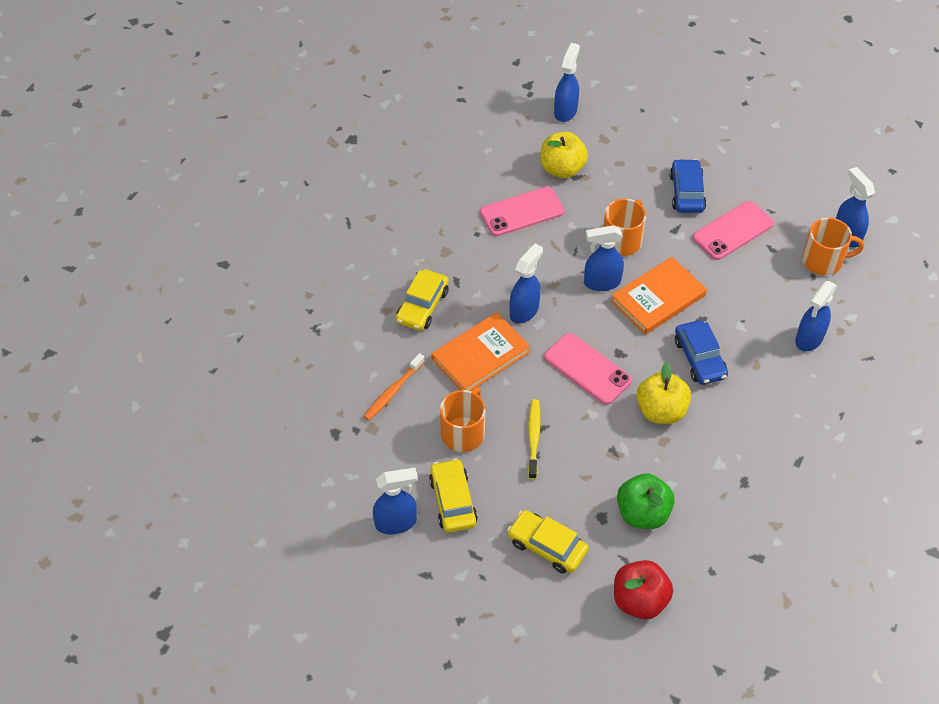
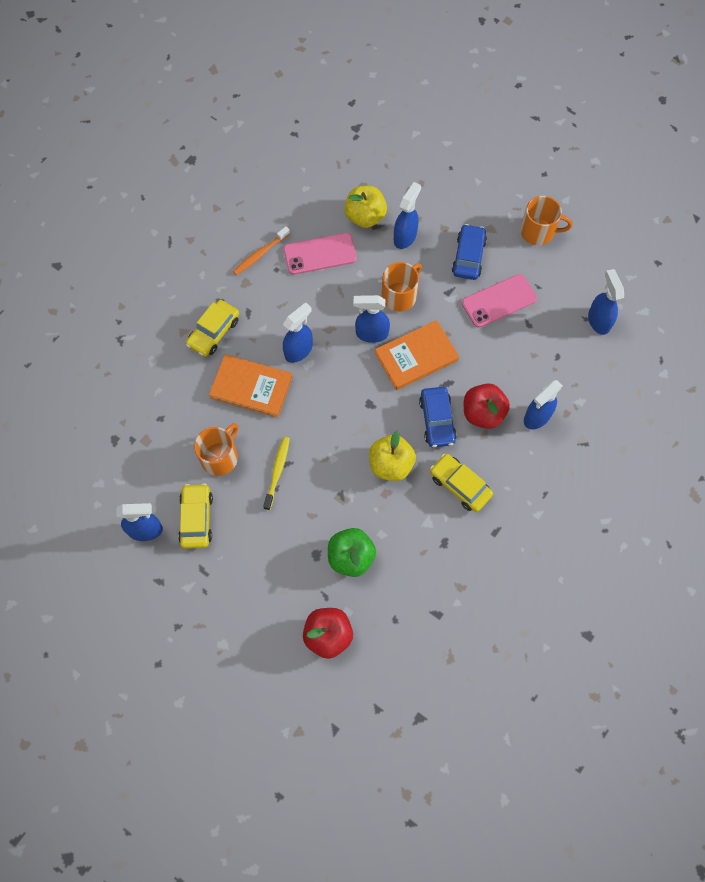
camera: 10 degrees right, 15 degrees up
(393, 391) = (170, 409): orange toothbrush -> orange toothbrush (260, 254)
(480, 355) = (251, 387): orange book -> orange book turned 45 degrees clockwise
(547, 546) = (264, 573): yellow car -> yellow car (460, 485)
(565, 111) = (382, 159): blue spray bottle -> blue spray bottle (405, 237)
(587, 369) = (338, 414): pink phone -> none
(748, 344) = (483, 413): none -> red apple
(823, 261) = (571, 343): orange mug -> orange mug (538, 231)

